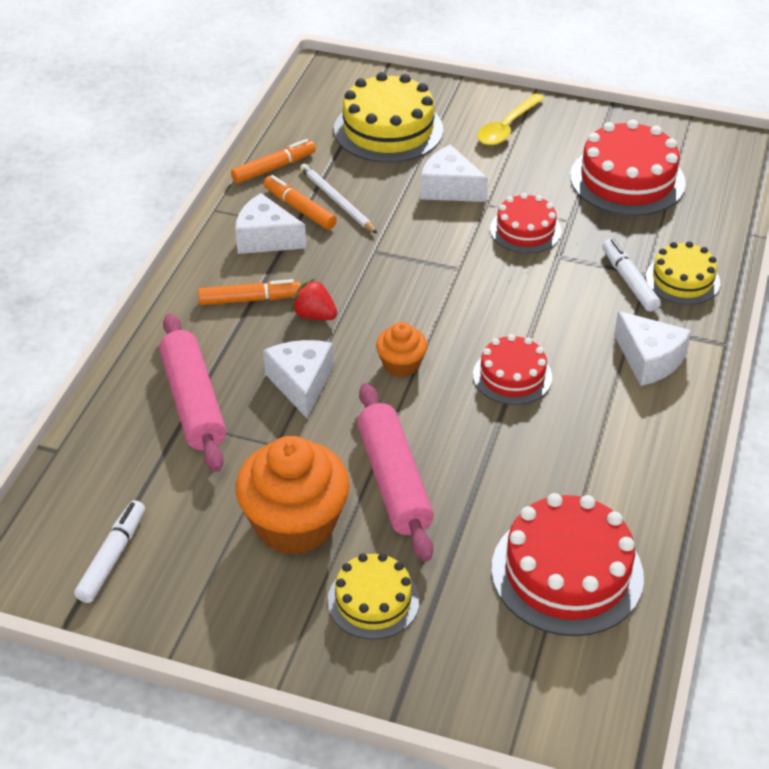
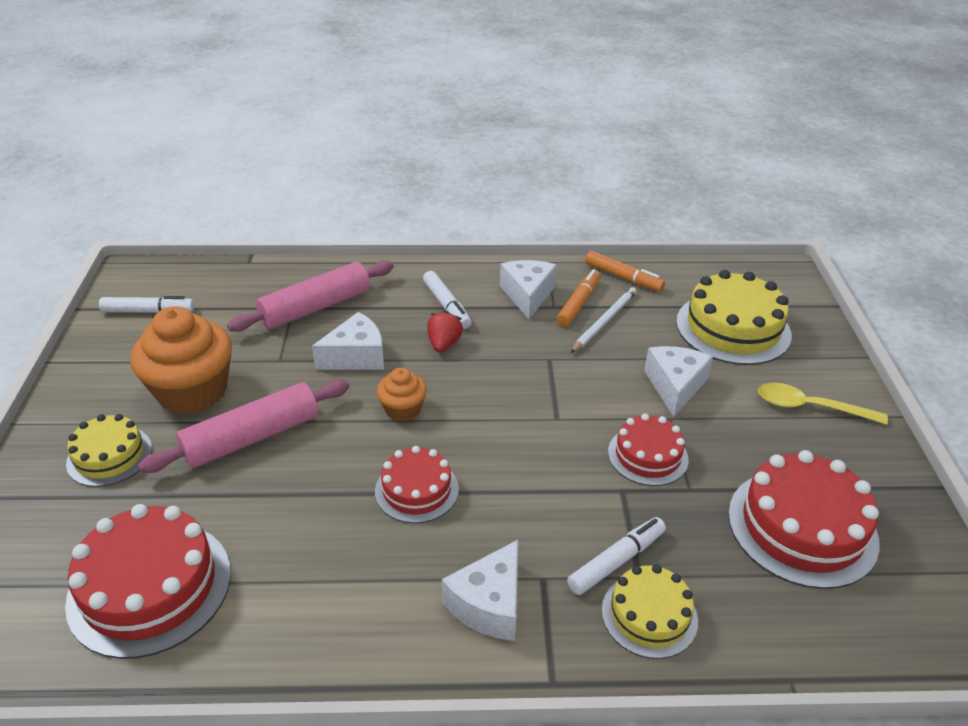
camera: 70 degrees right, 5 degrees down
(250, 299) = (446, 305): orange marker -> white marker

